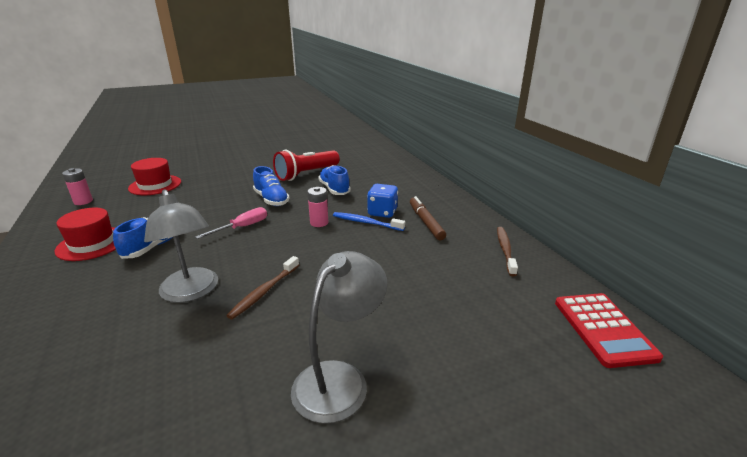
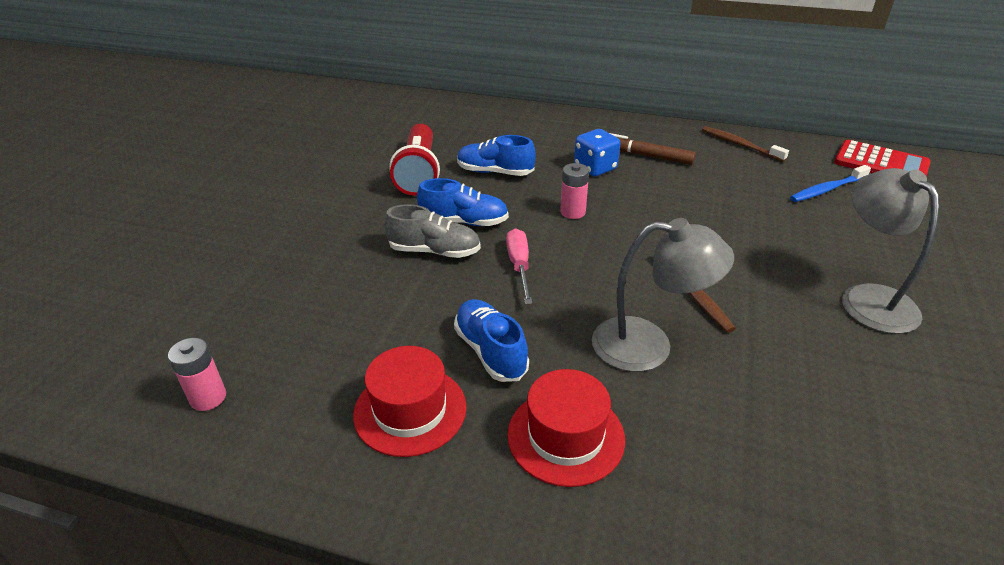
camera: 50 degrees left, 10 degrees up
(155, 185) = (254, 304): red hat -> red hat (565, 436)
(235, 203) = (435, 251): none -> grey shoe
(366, 222) = (607, 185): blue toothbrush -> blue toothbrush (827, 189)

